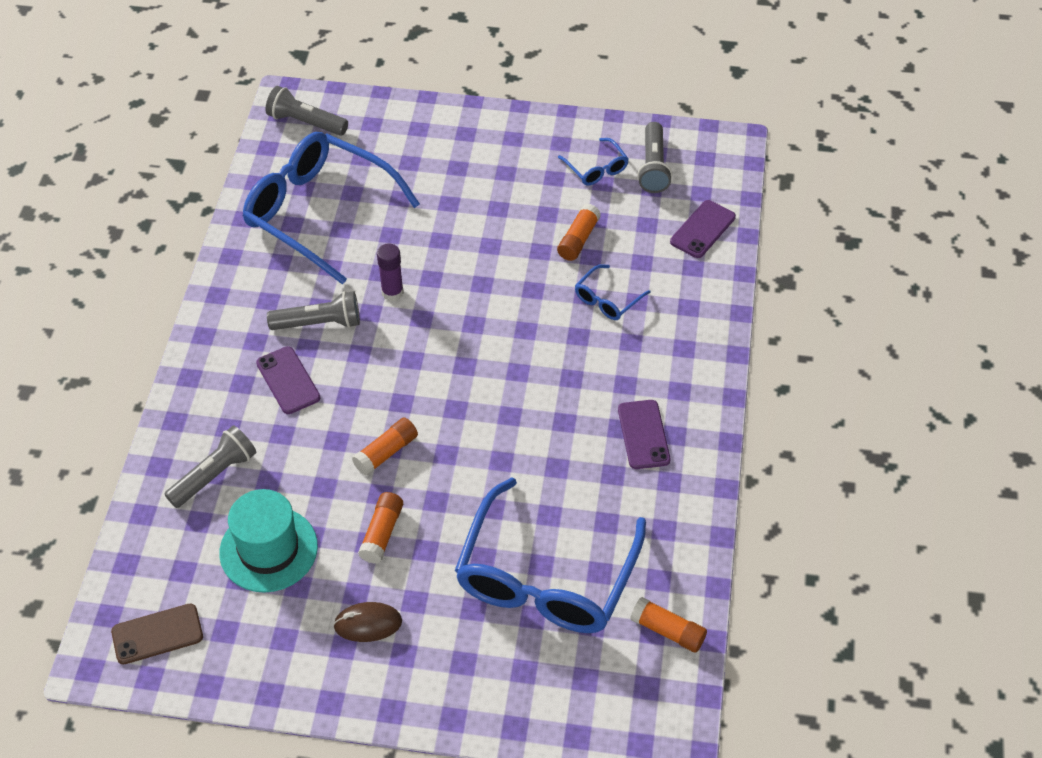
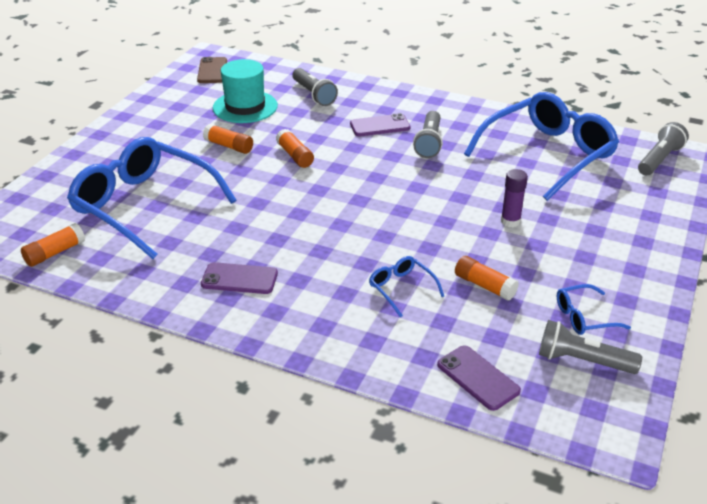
camera: 105 degrees right, 15 degrees down
(368, 624) = (165, 133): brown mouse -> none
(392, 292) = (449, 177): purple glue stick -> purple glue stick (510, 221)

